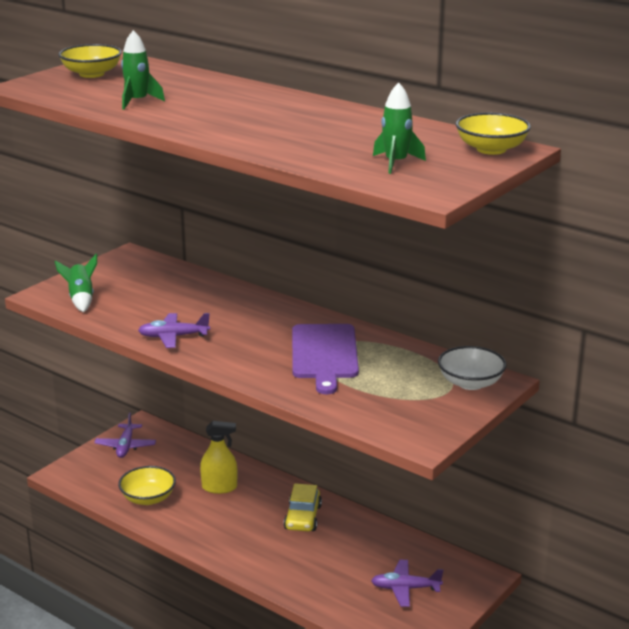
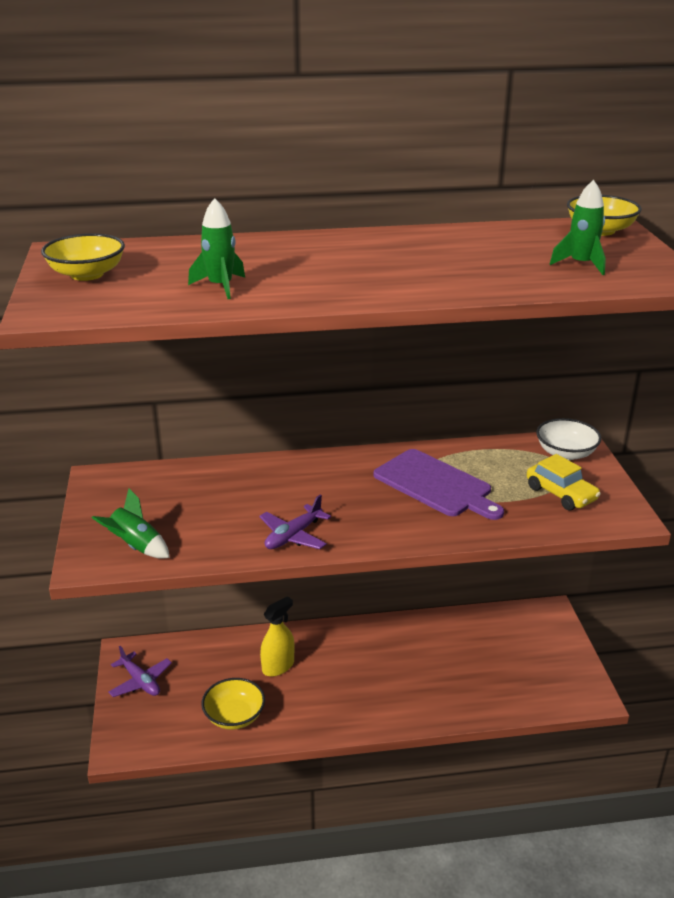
camera: 45 degrees left, 5 degrees up
(303, 517) = (377, 649): yellow car -> yellow car (561, 494)
(405, 588) = (523, 656): purple plane -> none

